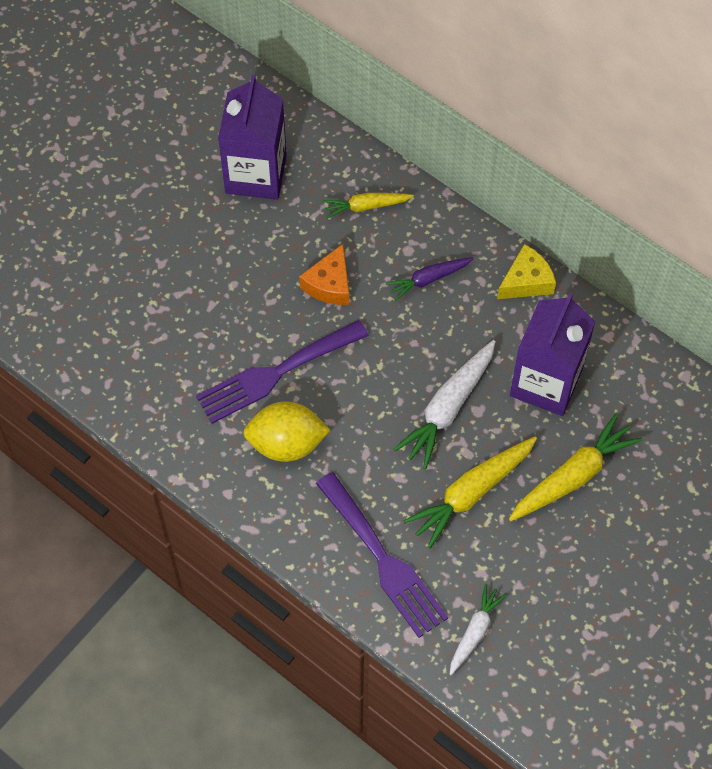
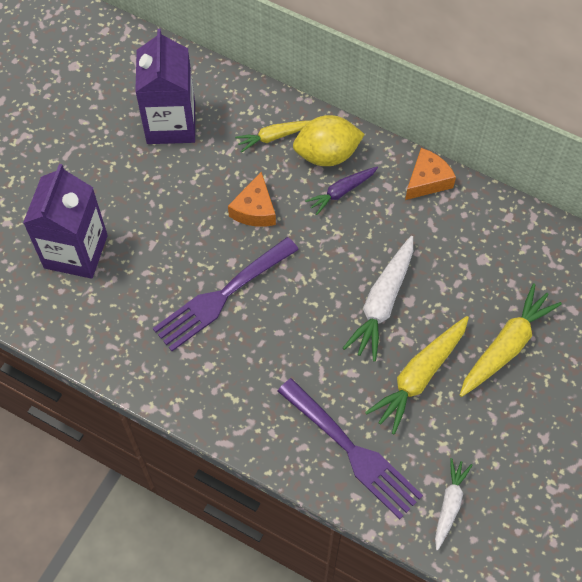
camera: 10 degrees left, 0 degrees up
(286, 443) = (243, 358): yellow lemon -> yellow lemon (327, 154)
(526, 281) = (427, 180): yellow cheese -> orange cheese
(546, 382) = (463, 266): purple carton -> purple carton (76, 251)

